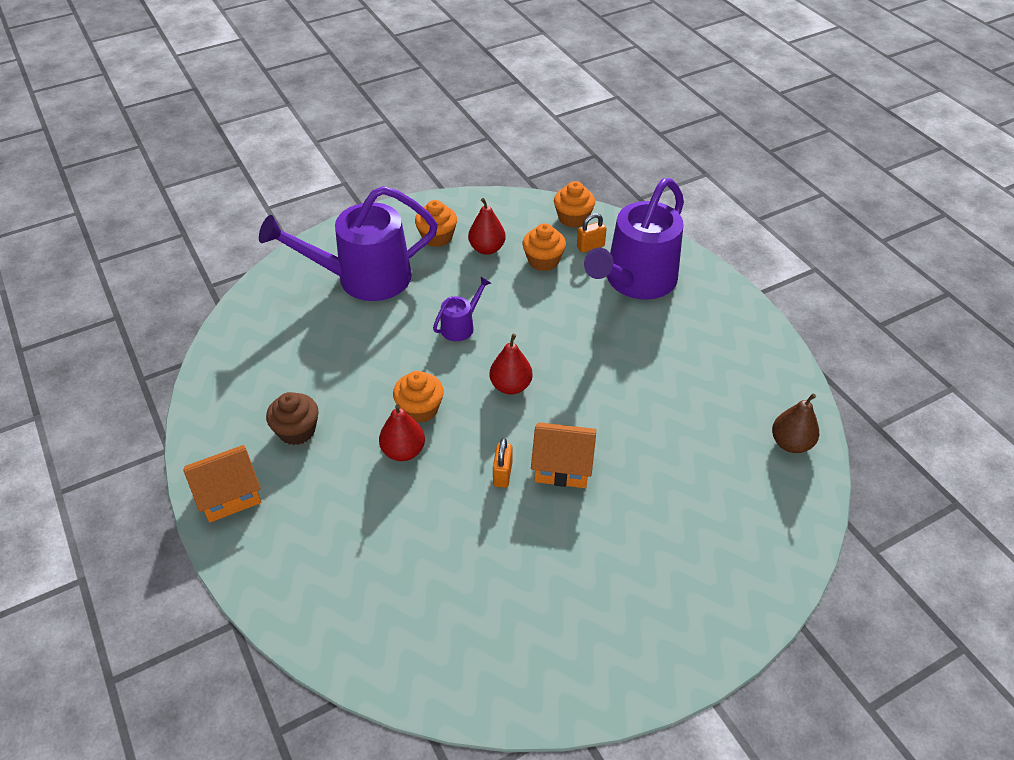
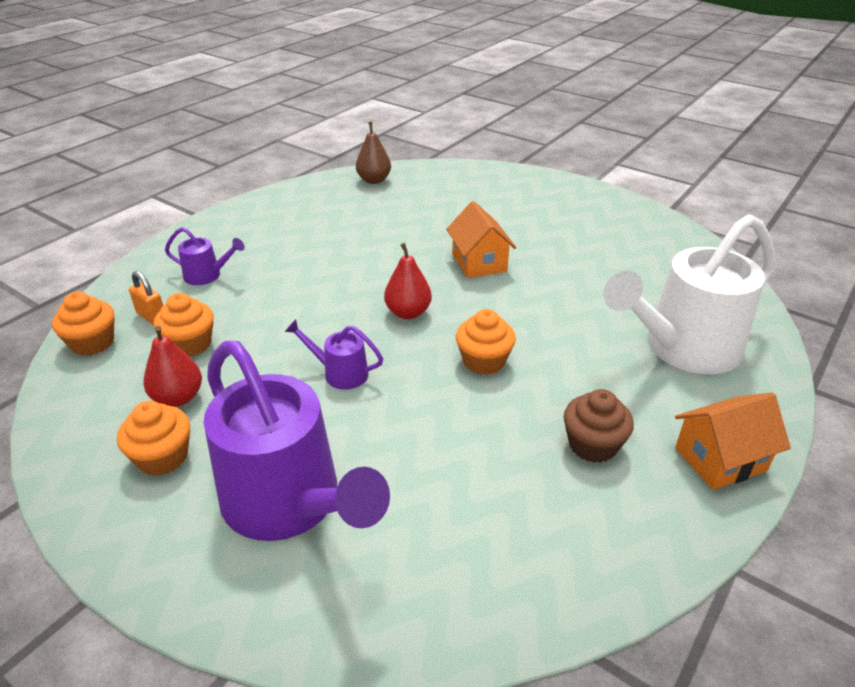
camera: 115 degrees left, 10 degrees down
(229, 495) = (720, 459): orange house -> orange house turned 60 degrees counterclockwise
(341, 554) = (682, 349): none -> white watering can
(403, 451) = (544, 353): red pear -> none
(502, 474) = (514, 289): orange padlock -> none
(635, 281) = (207, 275): purple watering can -> purple watering can, size x0.44

